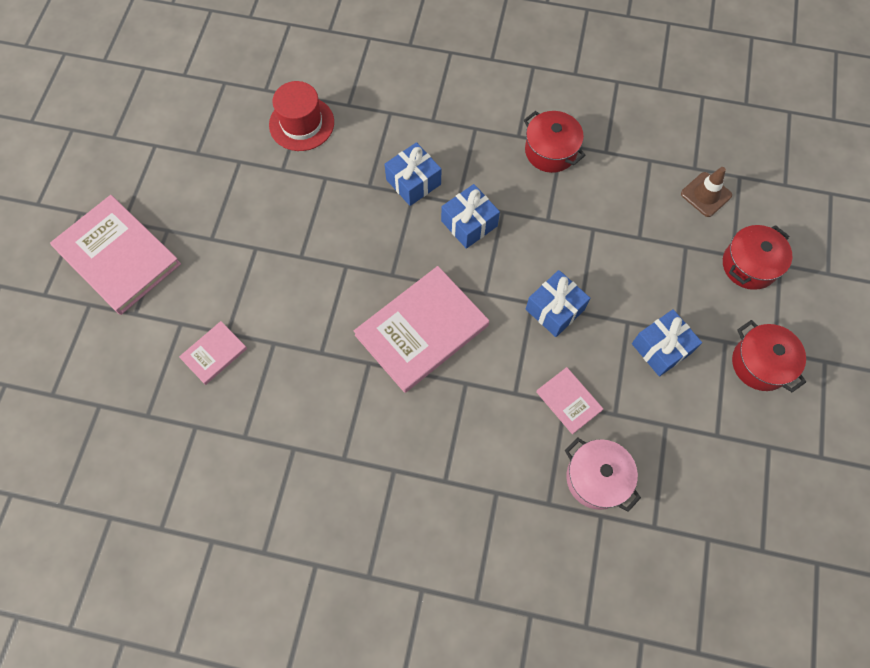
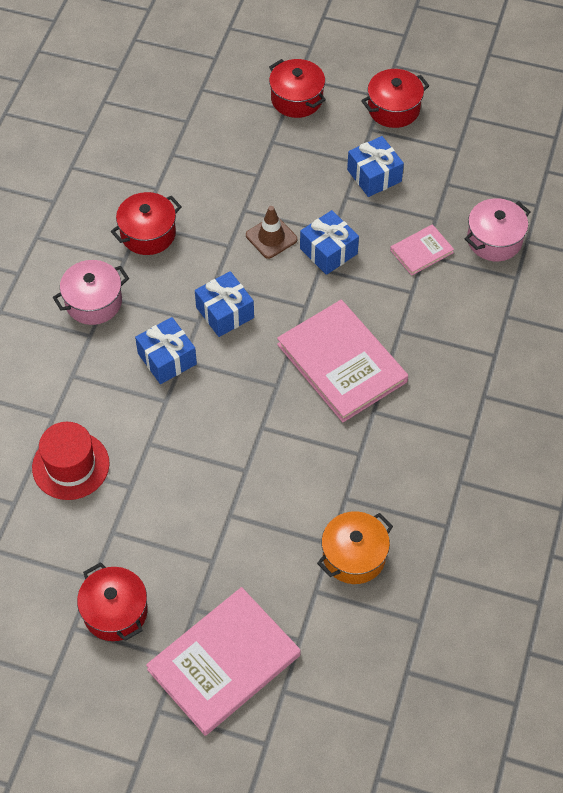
camera: 85 degrees left, 10 degrees down
(167, 172) = (115, 612): none -> red pot
(214, 353) = (354, 556): pink book -> orange pot
(468, 118) = (93, 302): none -> pink pot
(706, 194) = (218, 117): brown traffic cone -> brown traffic cone (271, 237)

